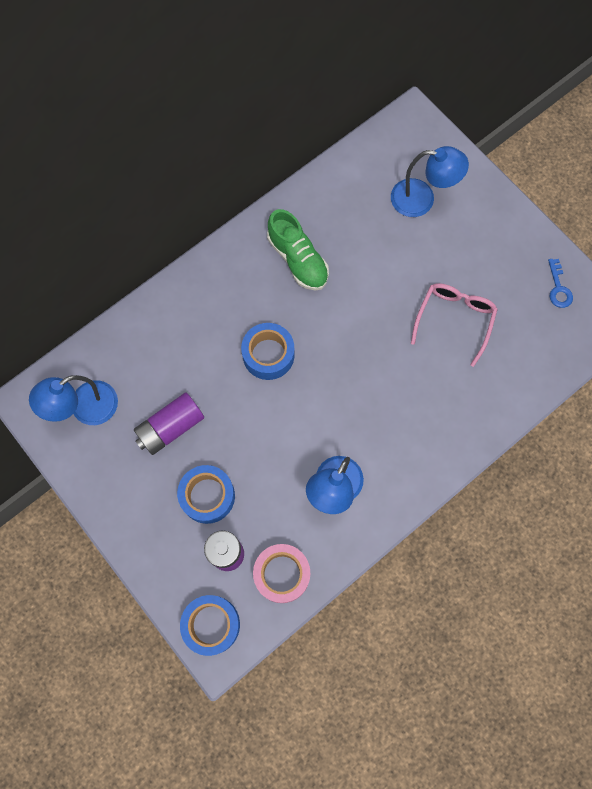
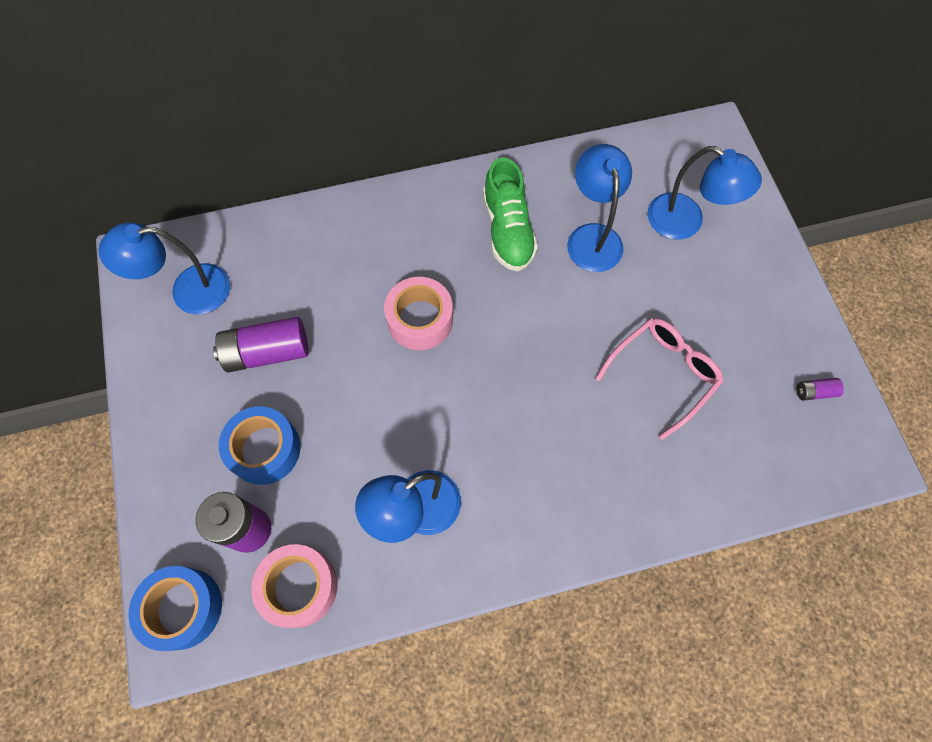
camera: 25 degrees right, 5 degrees down
(268, 355) = (420, 319): blue tape -> pink tape
(361, 239) = (592, 237): none -> blue lamp
(558, 288) = (814, 392): blue key -> purple battery

